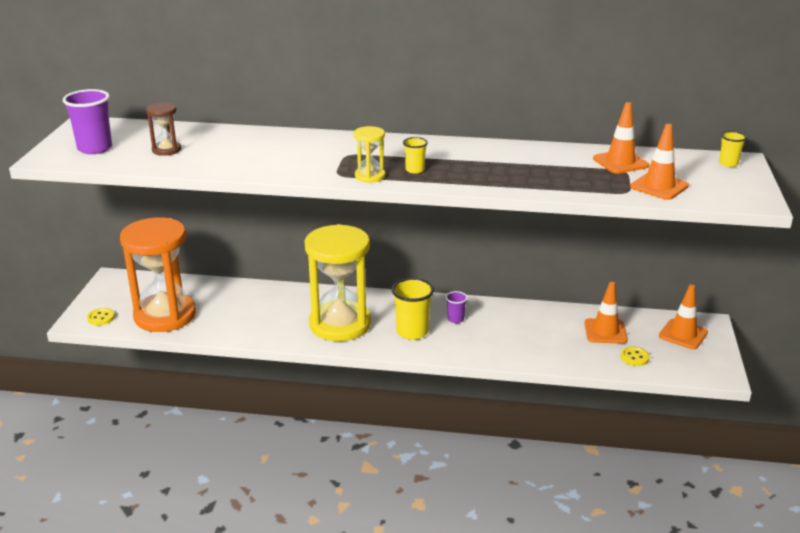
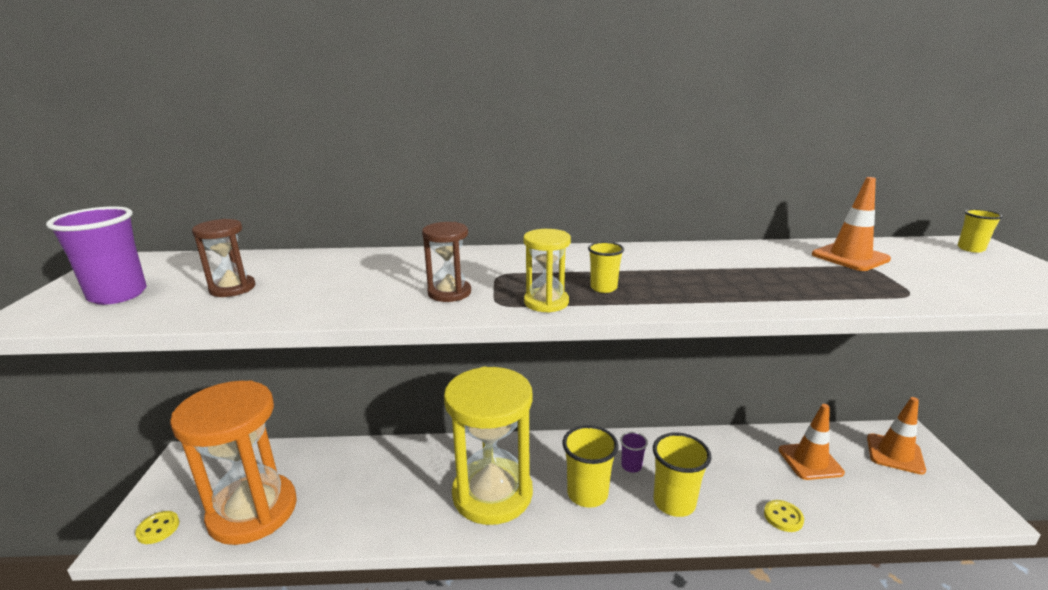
camera: 10 degrees left, 5 degrees down
(308, 164) = (449, 293): none -> brown hourglass
(476, 344) = (674, 502): none -> yellow cup
(634, 357) = (869, 497): yellow button -> yellow button (783, 517)
(659, 186) = (938, 283): orange traffic cone -> none

